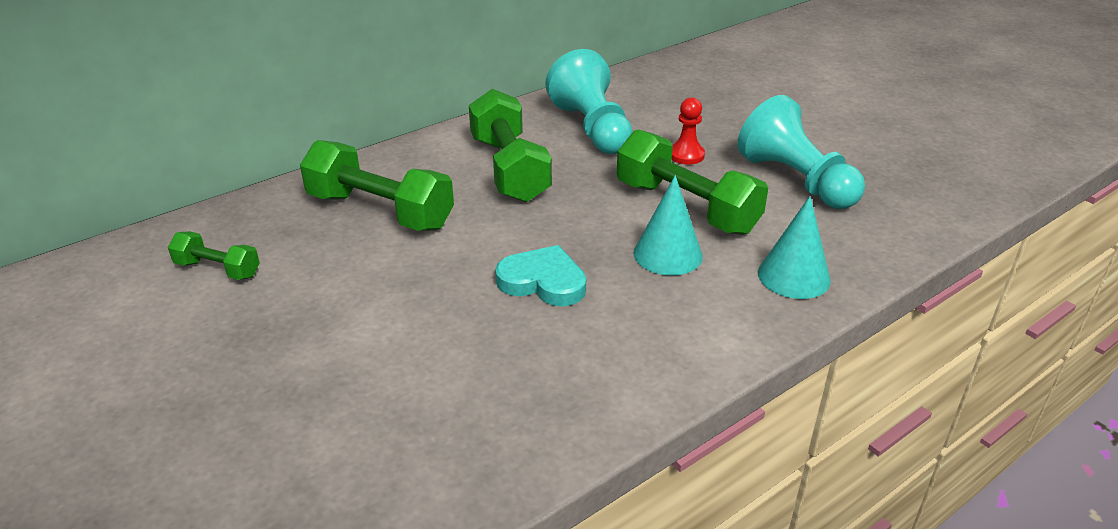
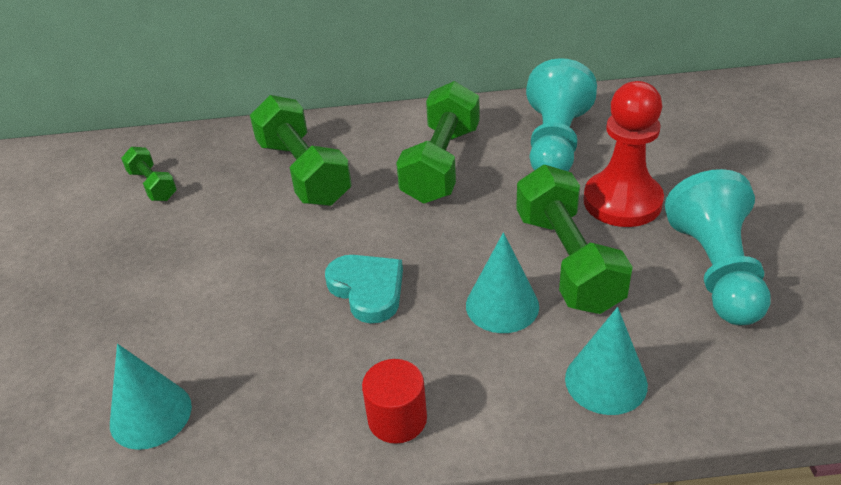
camera: 35 degrees right, 5 degrees up
(437, 452) = (150, 414): none -> turquoise cone
(667, 362) = (397, 419): none -> red cylinder
(686, 155) = (622, 201): red pawn -> red pawn, size x1.96

